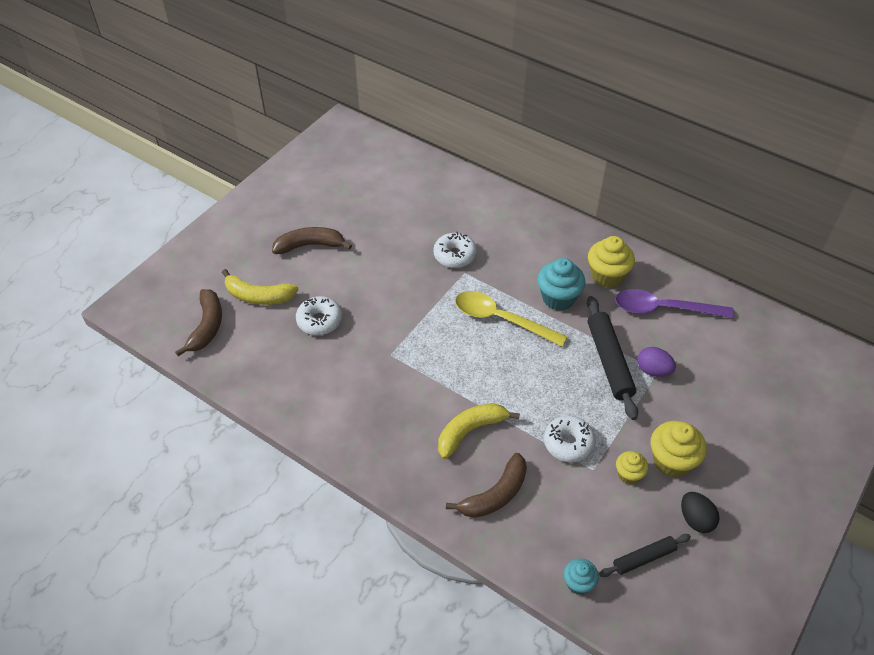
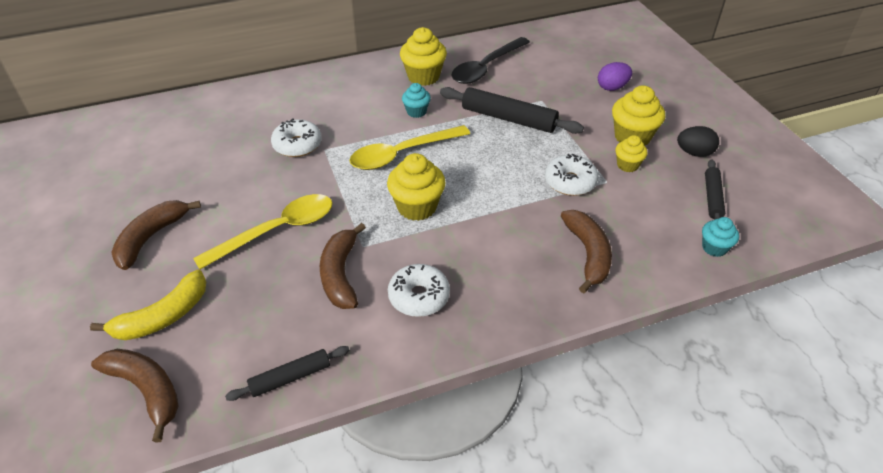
camera: 55 degrees left, 5 degrees down
(260, 386) = (290, 377): none -> black rolling pin
(319, 321) = (260, 280): white donut -> white donut (419, 296)
(356, 358) = (340, 274): none -> brown banana
(366, 301) = (277, 231): none -> yellow spoon
(453, 362) = (417, 207): none -> yellow cupcake
(470, 431) = (505, 235): yellow banana -> none
(558, 298) = (416, 112): turquoise cupcake -> turquoise cupcake, size x0.58
(653, 370) = (539, 102): purple egg -> purple egg (612, 87)
(664, 309) = (486, 67): purple spoon -> black spoon

